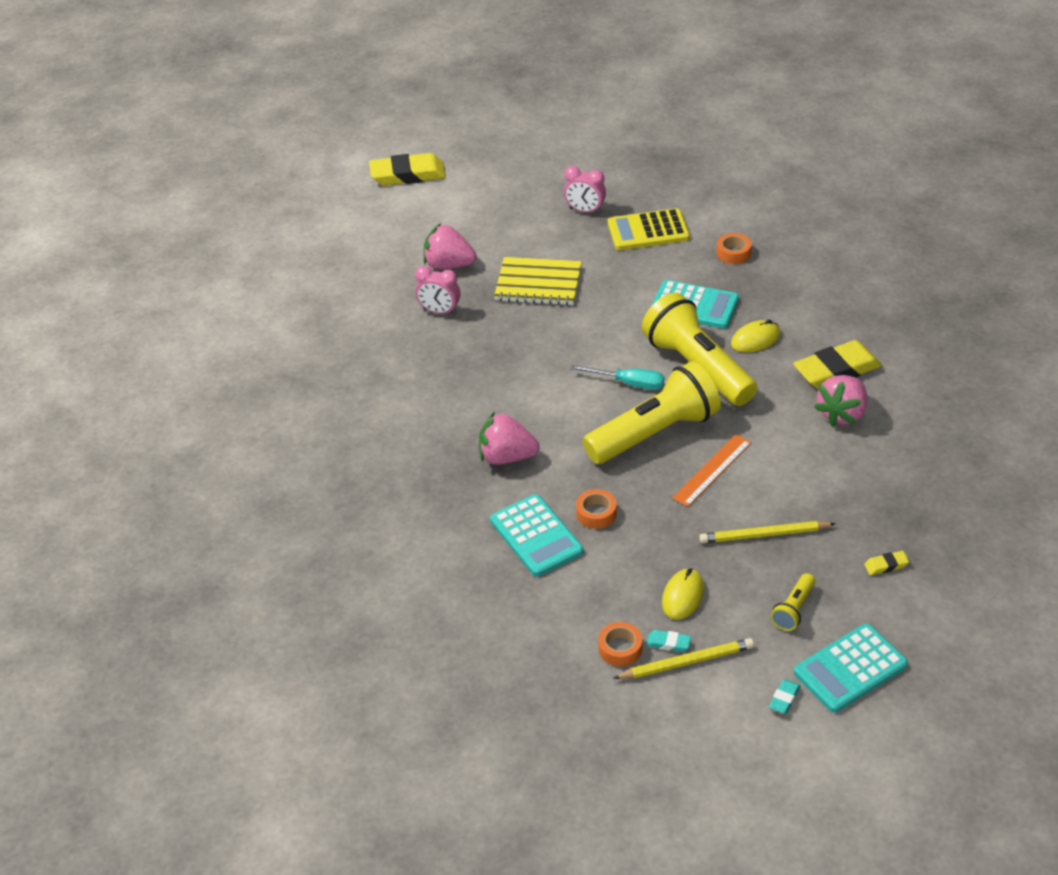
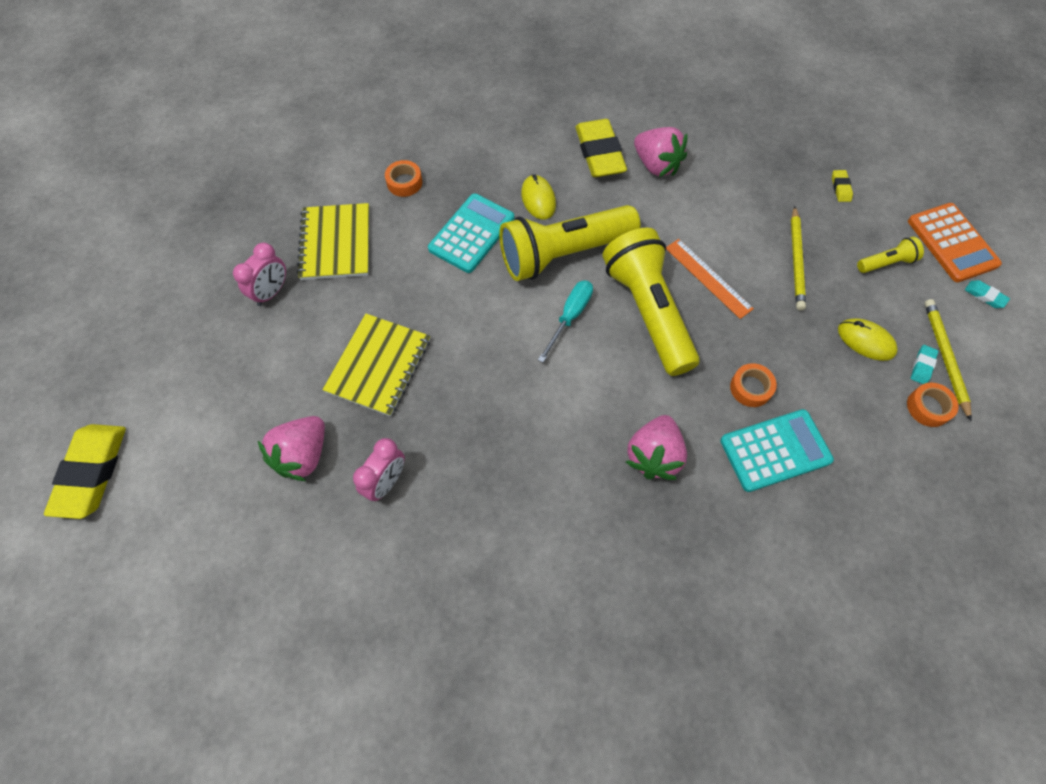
camera: 80 degrees left, 20 degrees up
(648, 231) = (335, 243): yellow calculator -> yellow notebook
(793, 609) = (886, 263): yellow flashlight -> yellow flashlight turned 60 degrees counterclockwise
(850, 669) = (952, 243): turquoise calculator -> orange calculator

